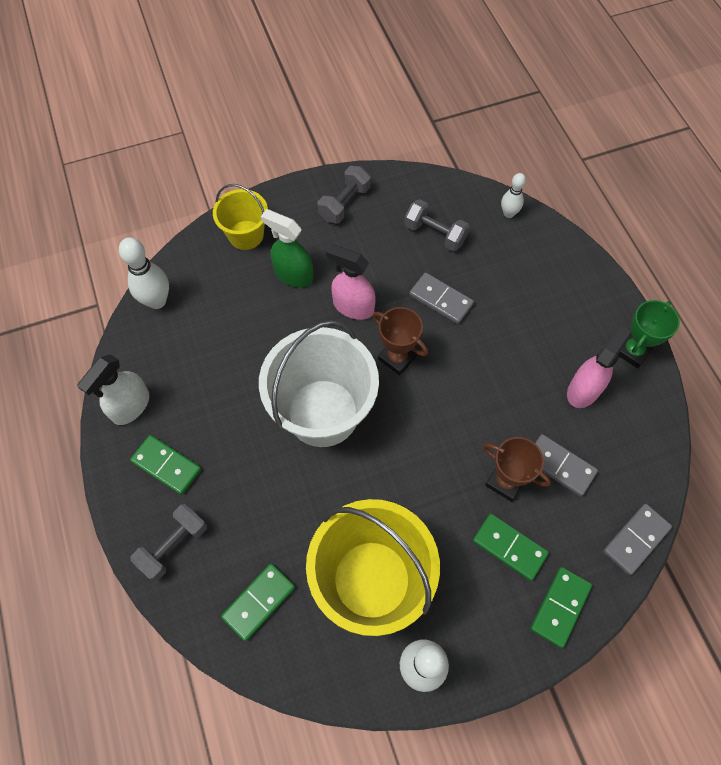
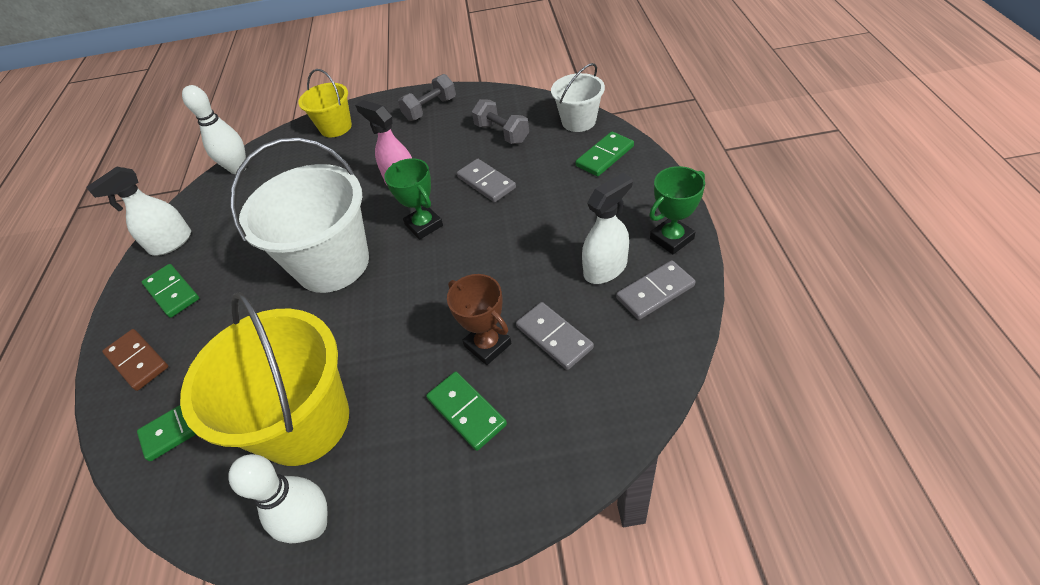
camera: 20 degrees right, 15 degrees down
(173, 546) = (138, 361): grey dumbbell -> brown domino
(293, 274) = (361, 156): green spray bottle -> none
(397, 358) = (424, 225): brown trophy -> green trophy
(508, 213) = (578, 121): white bowling pin -> white bucket
(560, 607) = (501, 487): green domino -> green domino (605, 156)
(583, 390) = (605, 268): pink spray bottle -> white spray bottle
(636, 539) = (620, 426): grey domino -> grey domino (655, 292)

